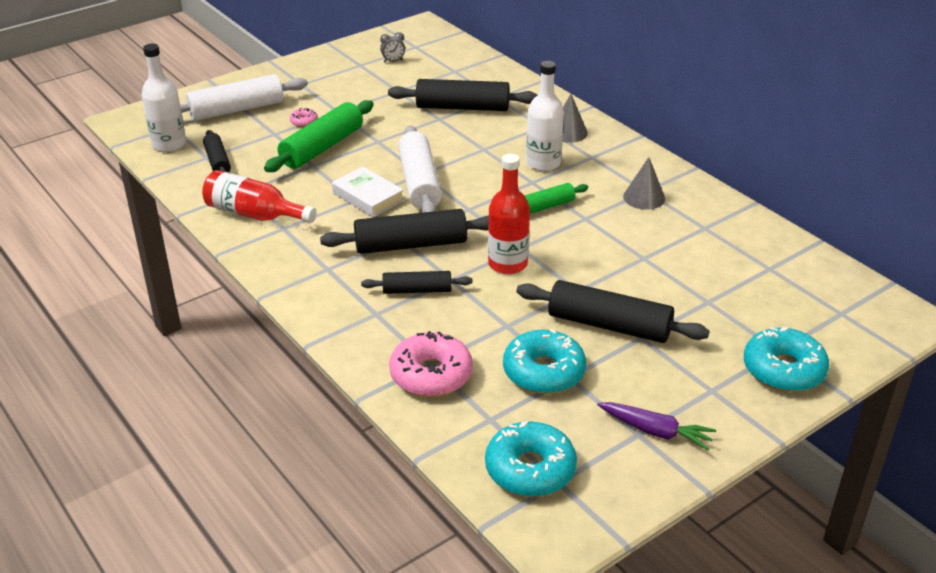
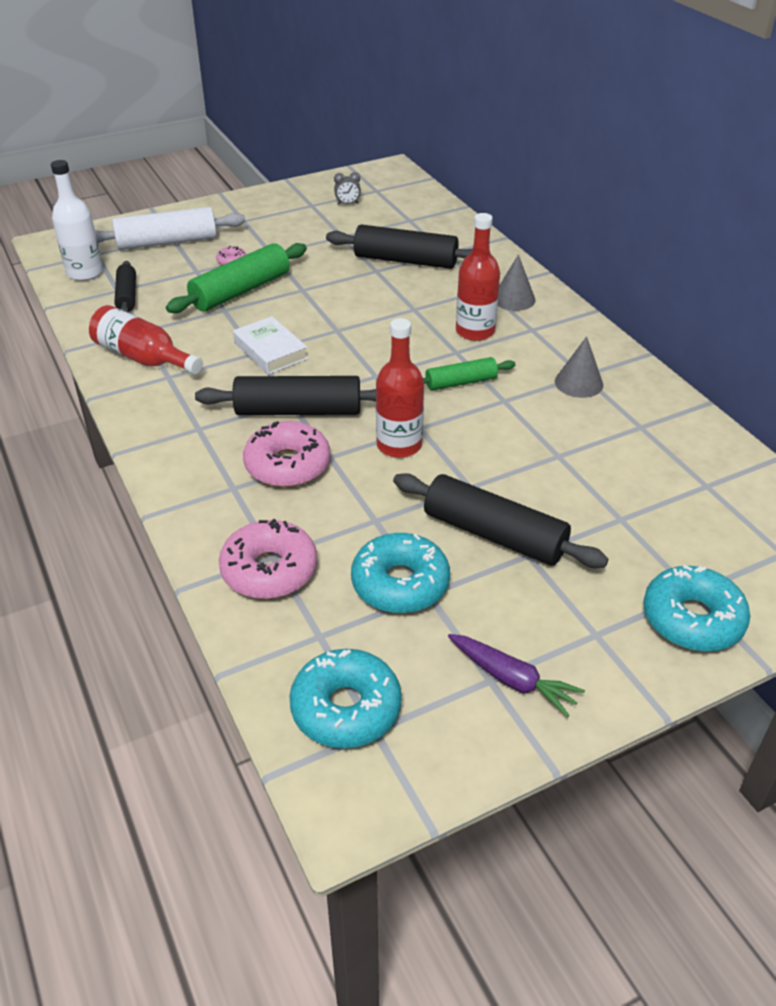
camera: 10 degrees right, 5 degrees up
(417, 290) = (287, 465): black rolling pin -> pink donut
(419, 182) = (331, 340): white rolling pin -> none
(543, 163) = (475, 331): white bottle -> red bottle

